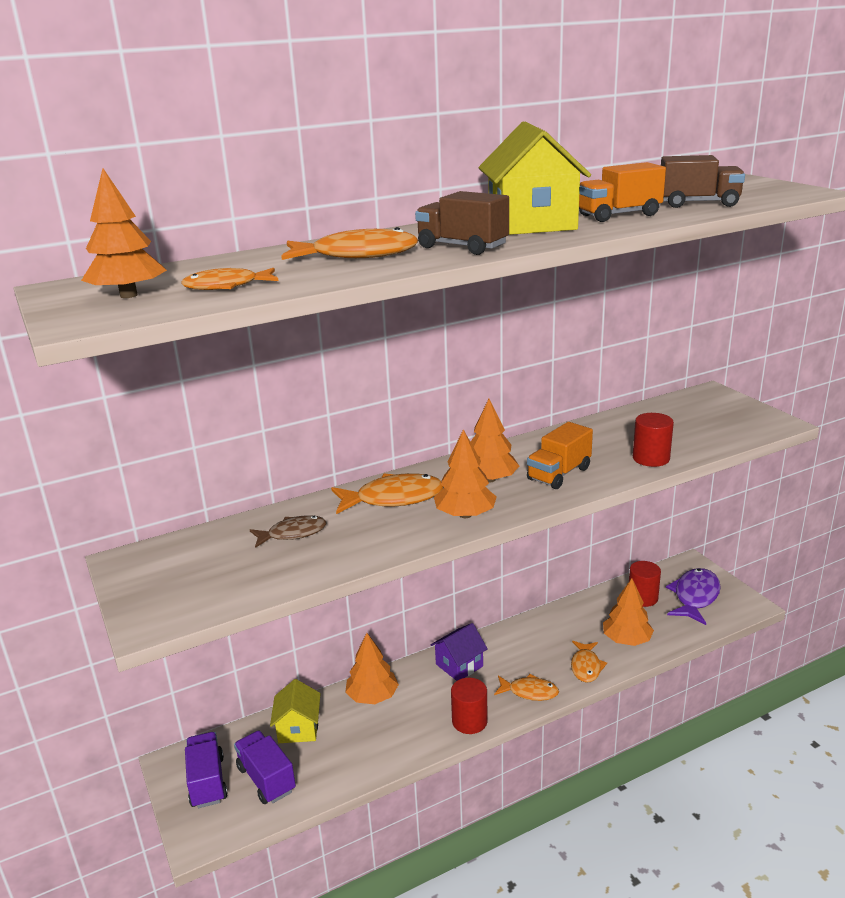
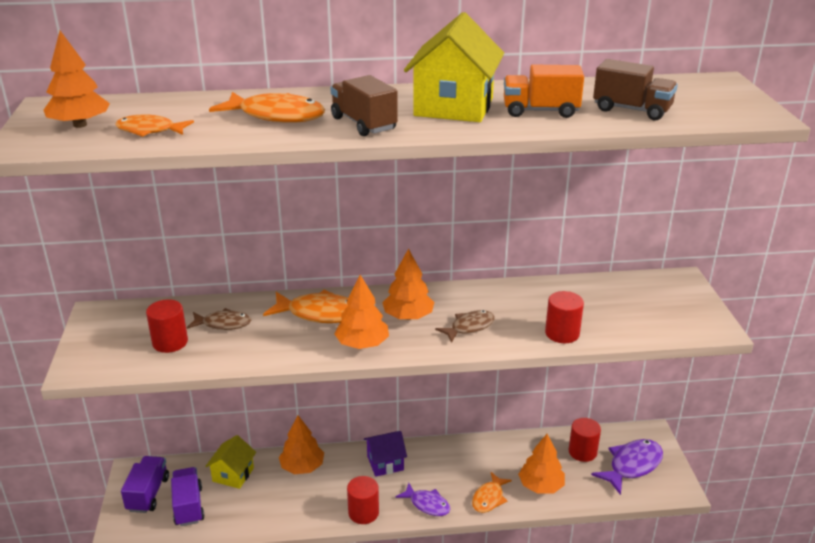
camera: 20 degrees right, 5 degrees up
(244, 567) = (170, 342): none -> red cylinder
(529, 692) = (427, 504): orange fish -> purple fish
(559, 474) = (469, 327): orange truck -> brown fish

